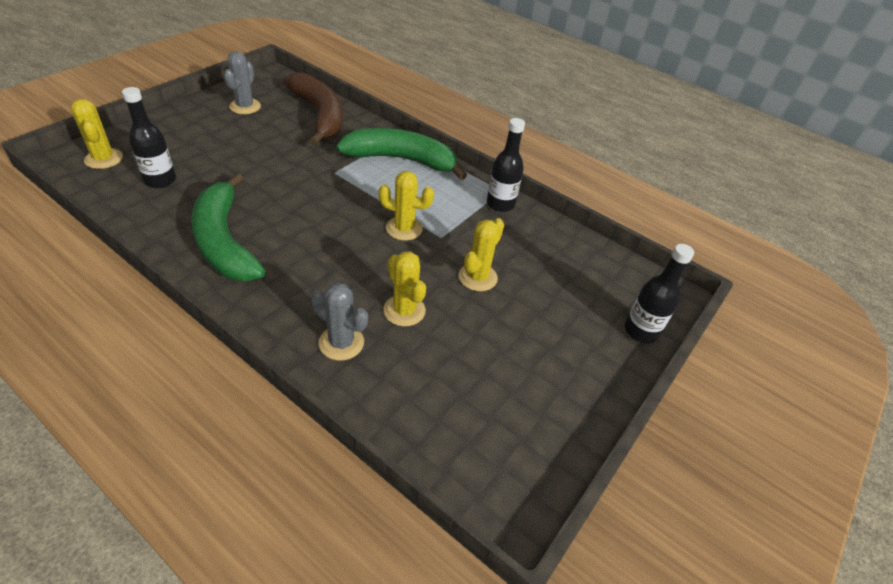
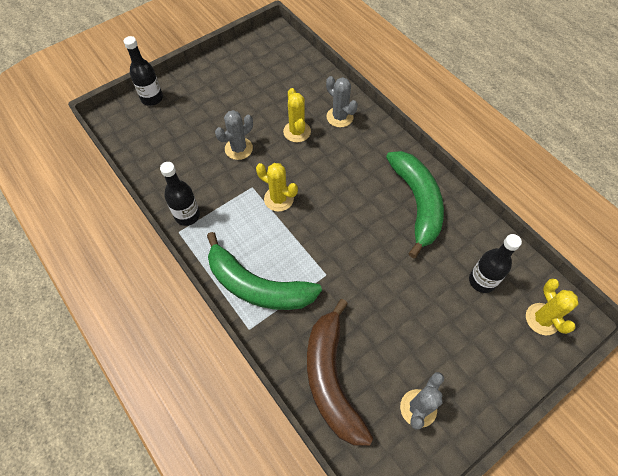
camera: 160 degrees left, 15 degrees up
(478, 277) = (238, 149): yellow cactus -> grey cactus

